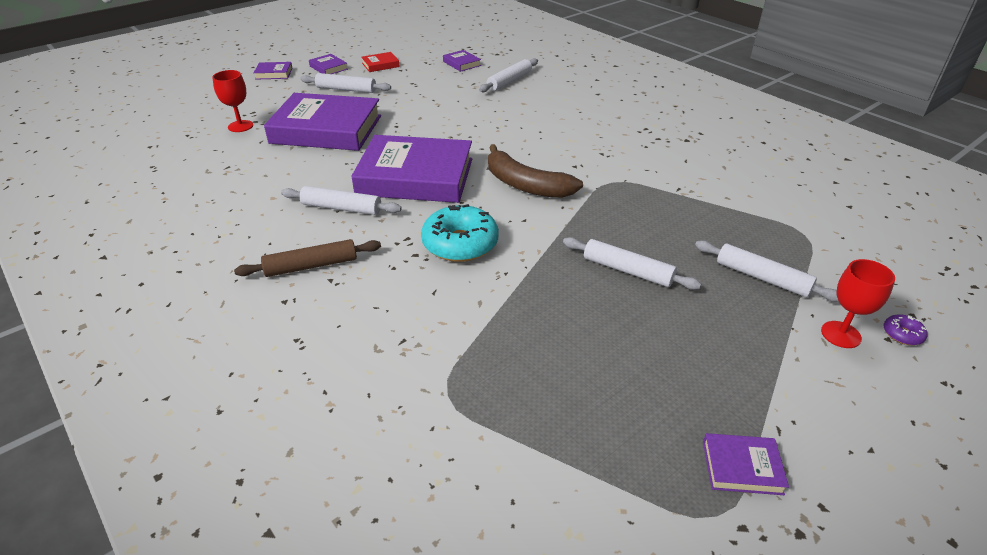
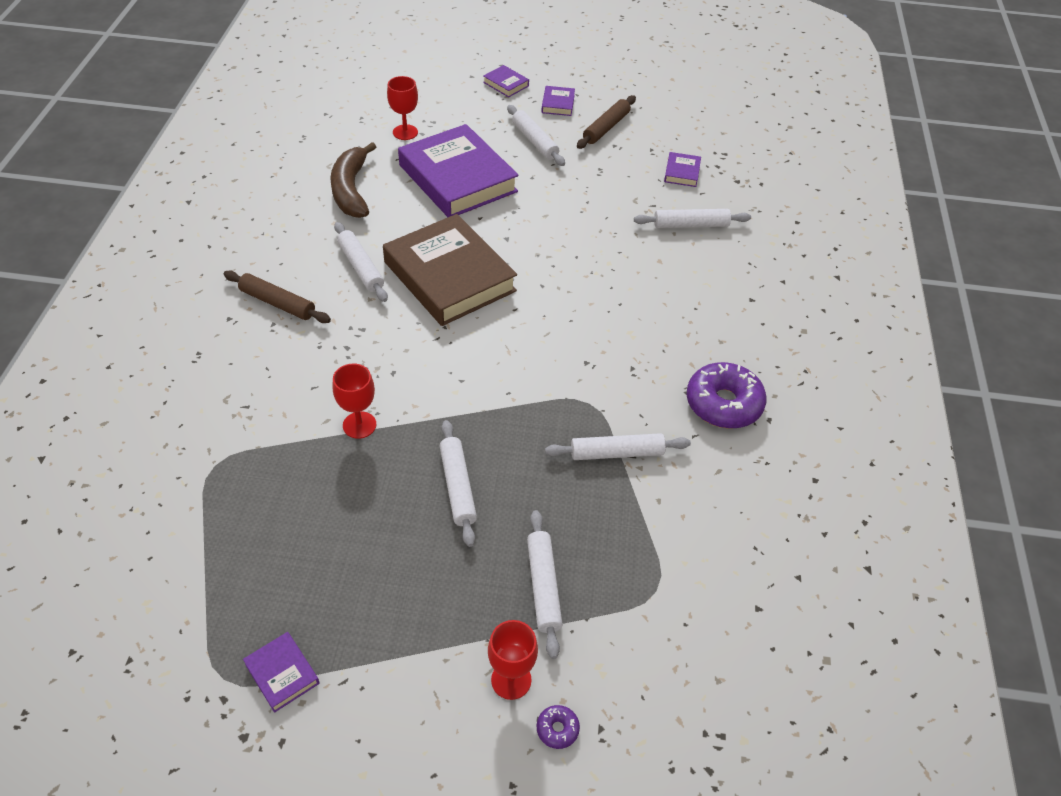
camera: 45 degrees right, 10 degrees up
(380, 65) = (606, 128): red book -> brown rolling pin
(415, 177) = (449, 276): purple book -> brown book
(460, 244) = (386, 363): turquoise donut -> none
(507, 287) = (359, 425): none -> red goblet
(525, 185) = (515, 349): brown banana -> brown banana (351, 190)
(669, 193) = (616, 453): none -> white rolling pin
(671, 140) = (723, 404): none -> purple donut

